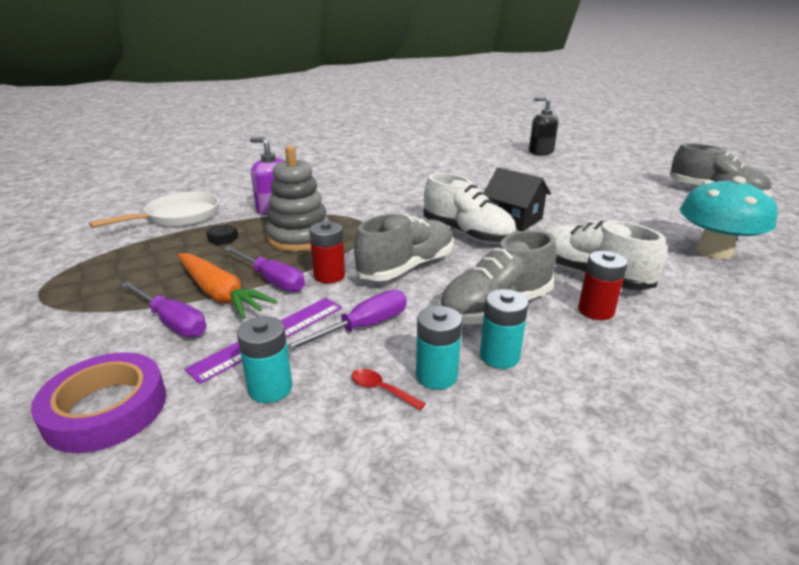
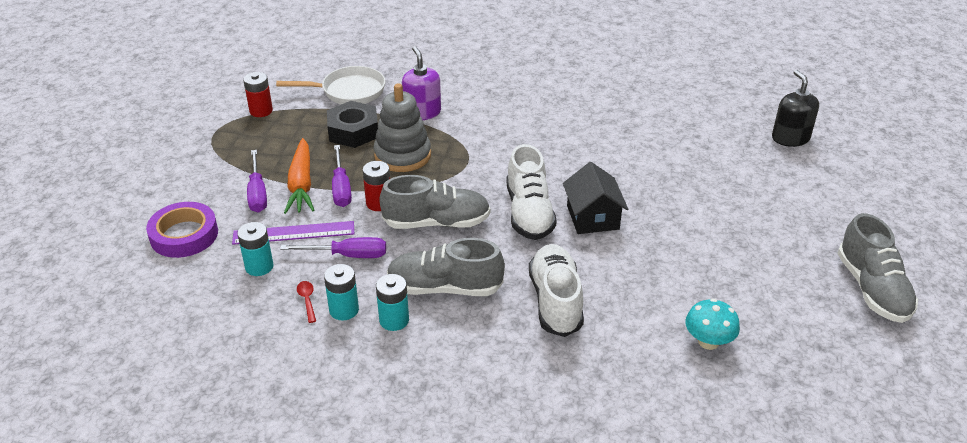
camera: 40 degrees right, 10 degrees up
(223, 239) = (353, 131): black nut -> black nut, size x2.24
(596, 310) = (506, 329): red battery -> red battery (261, 111)
(714, 251) = (708, 341): turquoise mushroom -> turquoise mushroom, size x0.61

